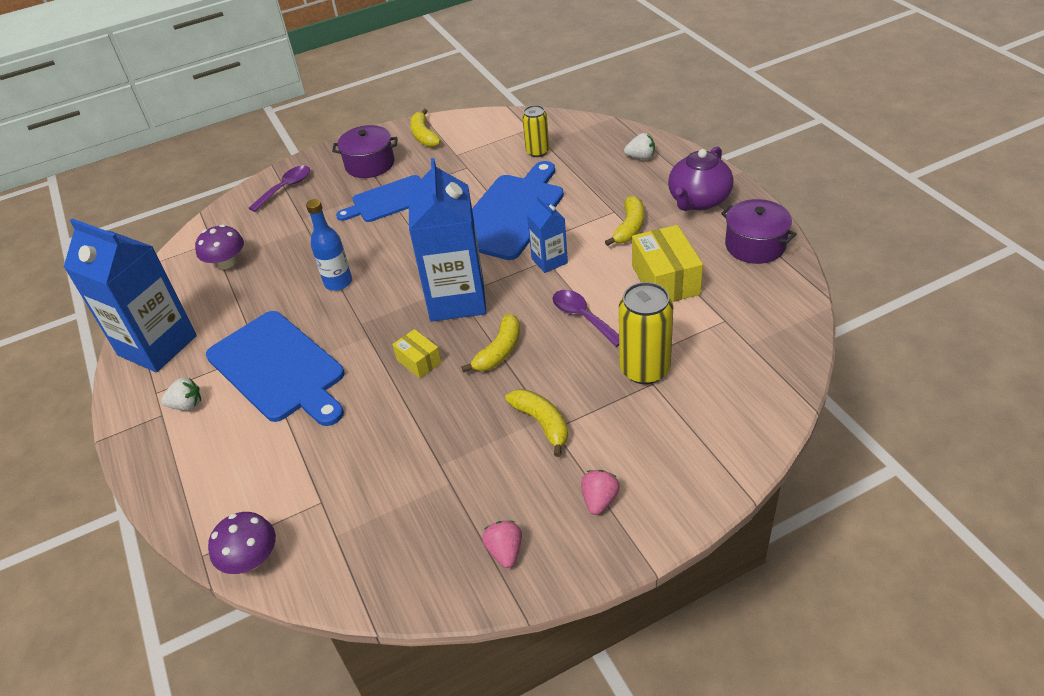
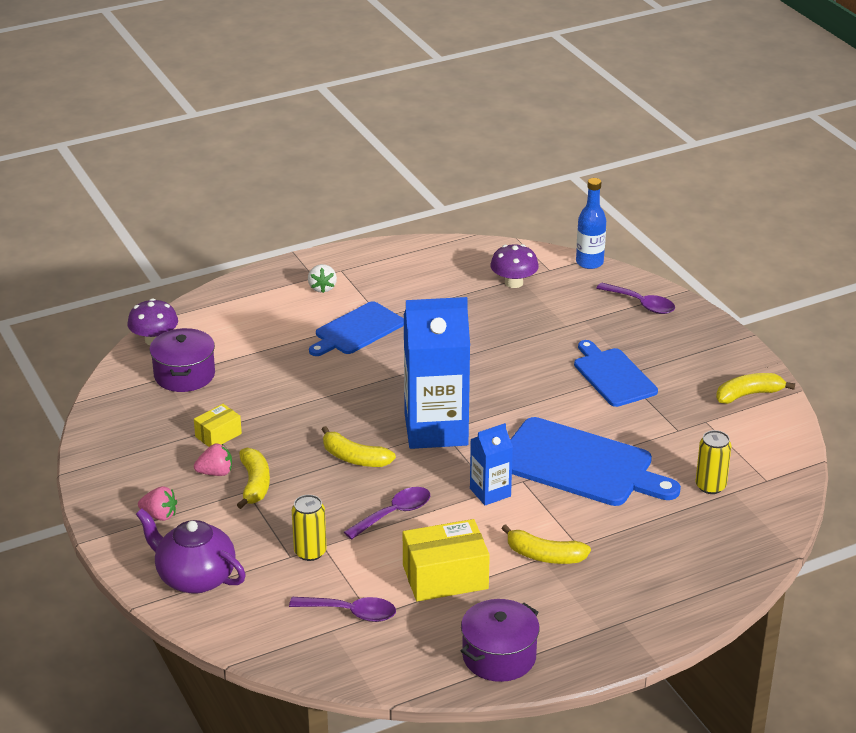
camera: 85 degrees right, 10 degrees down
(157, 345) = (400, 262): blue carton -> none
(279, 368) = (357, 330): blue cutting board -> blue cutting board, size x0.64
(338, 282) = (473, 353): blue bottle -> blue bottle (589, 263)
(370, 164) = (686, 358): purple pot -> purple pot (184, 375)
(419, 361) = (350, 409): yellow box -> yellow box (218, 435)
(505, 551) = (123, 463): pink strawberry -> pink strawberry (215, 473)
(542, 423) = (254, 484): yellow banana -> yellow banana turned 60 degrees counterclockwise
(641, 157) = (695, 574): white strawberry -> none
(644, 369) = (310, 552): yellow can -> yellow can, size x0.63
(698, 200) = (594, 617): purple teapot -> purple teapot (195, 577)
(723, 333) = (351, 612): none -> purple spoon

